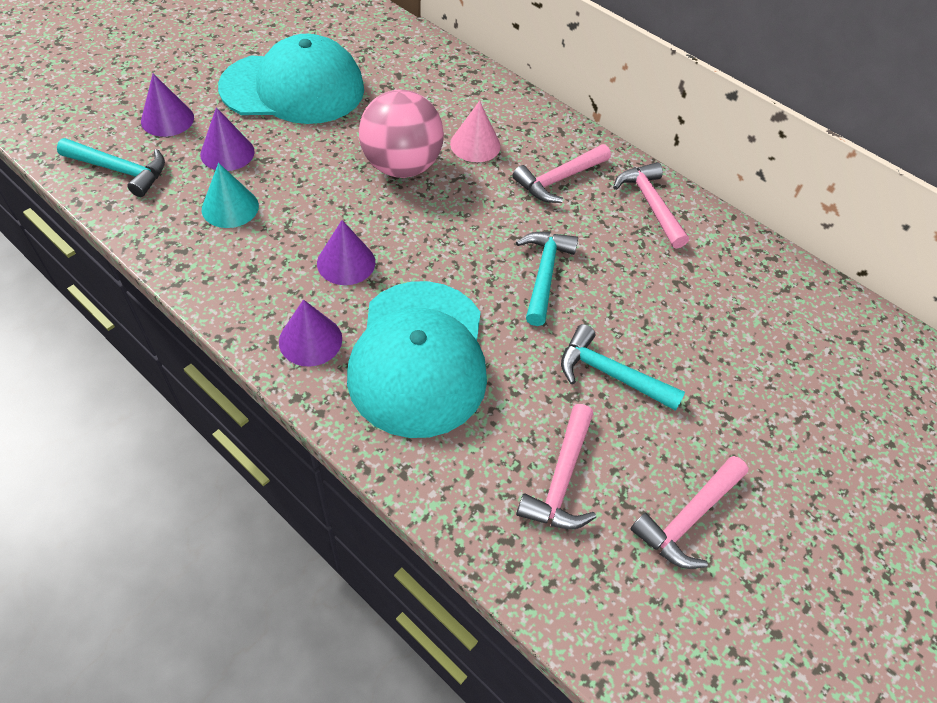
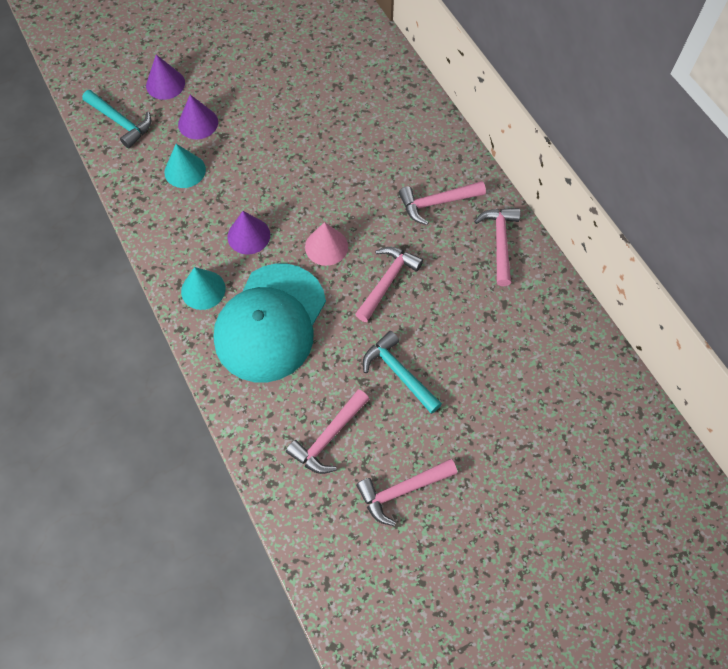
camera: 25 degrees right, 10 degrees up
(293, 88) = (265, 74): turquoise cap -> none
(310, 340) = (203, 290): purple cone -> turquoise cone
(401, 166) = (319, 163): pink ball -> none
(475, 145) = (384, 156): pink cone -> pink cone (326, 246)
(544, 274) = (387, 281): turquoise hammer -> pink hammer

